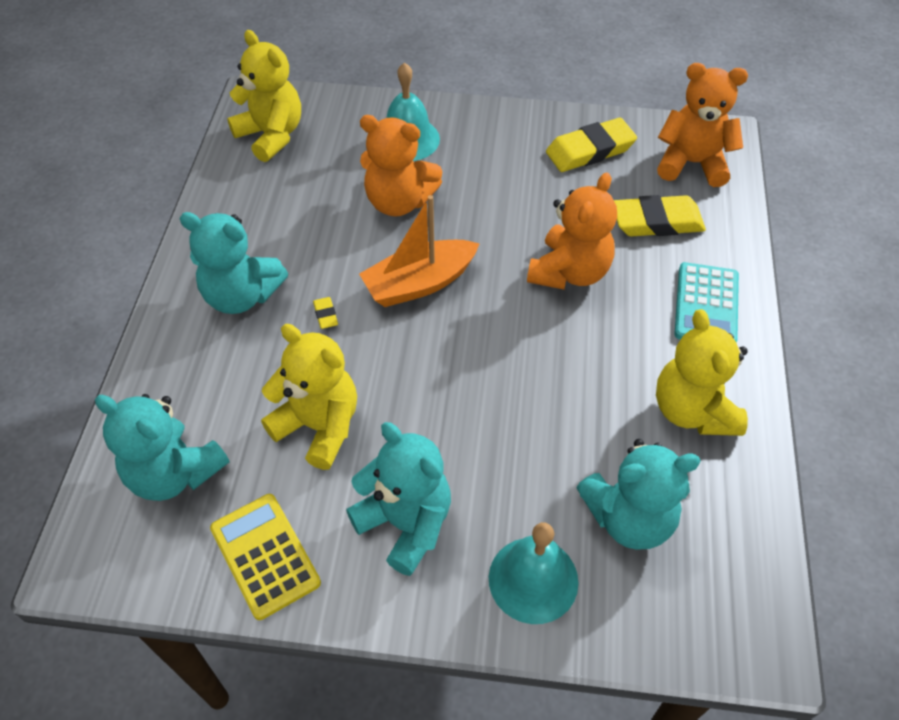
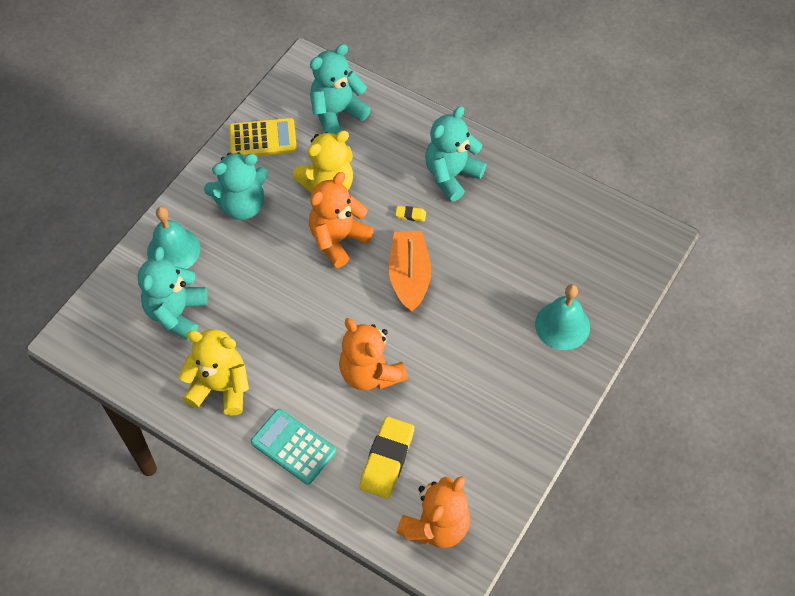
camera: 115 degrees right, 5 degrees up
(271, 135) = (607, 236): yellow teddy bear -> none
(399, 202) = (494, 293): orange teddy bear -> orange teddy bear (338, 240)
(590, 150) = (488, 453): yellow eraser -> none

